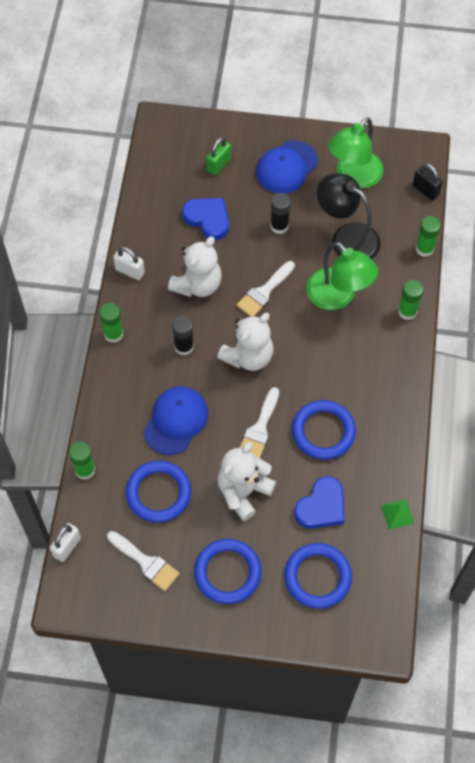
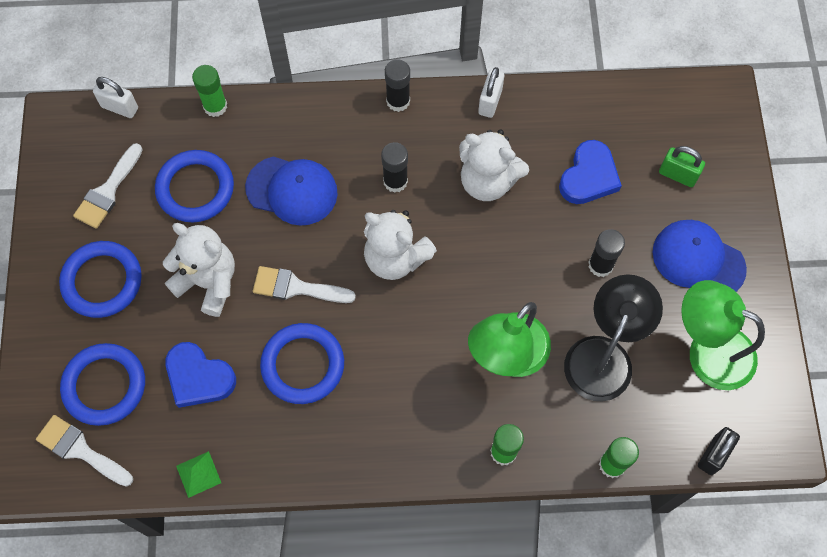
camera: 80 degrees right, 5 degrees up
(113, 334) = (398, 101): green glue stick -> black glue stick
(264, 292) = (494, 262): white brush -> white brush (80, 450)

